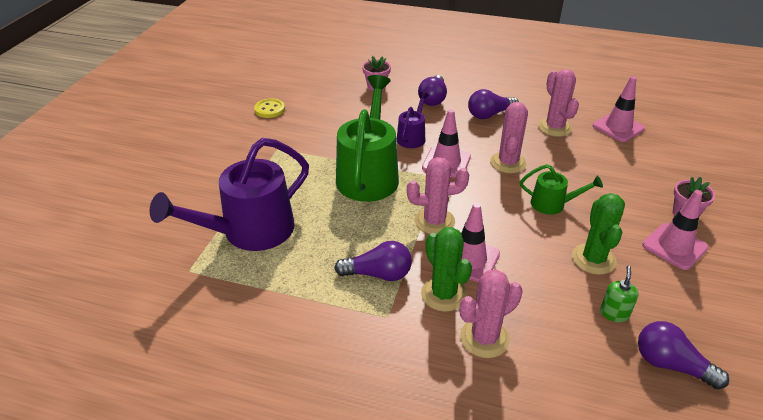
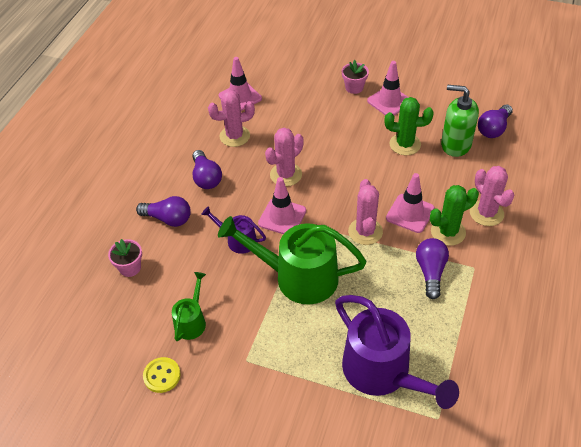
camera: 85 degrees left, 10 degrees up
(508, 163) = (286, 174): pink cactus -> pink cactus turned 60 degrees counterclockwise
(553, 204) = (343, 155): green watering can -> green watering can (191, 321)
(614, 313) = (455, 144): green soap dispenser -> green soap dispenser, size x1.96

